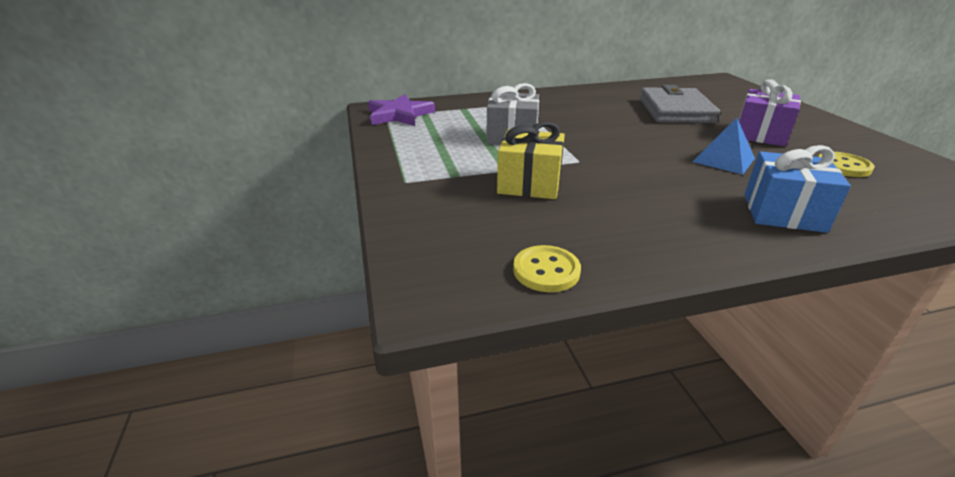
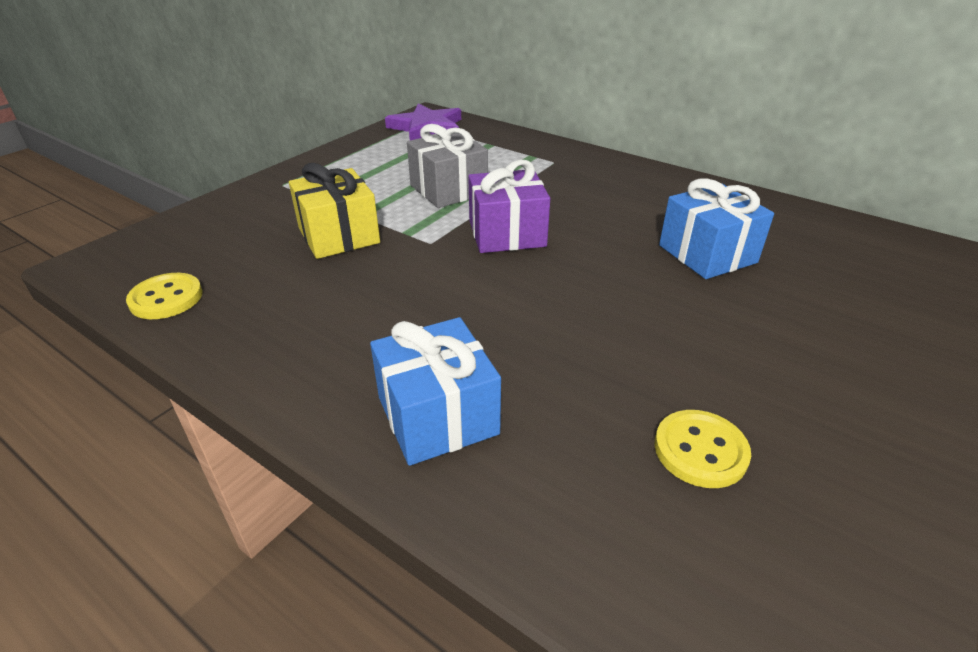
camera: 50 degrees right, 5 degrees up
(675, 110) = (707, 254): grey wallet -> blue gift
(723, 160) = (567, 332): blue pyramid -> none
(761, 134) = (725, 343): purple gift -> purple gift (507, 234)

